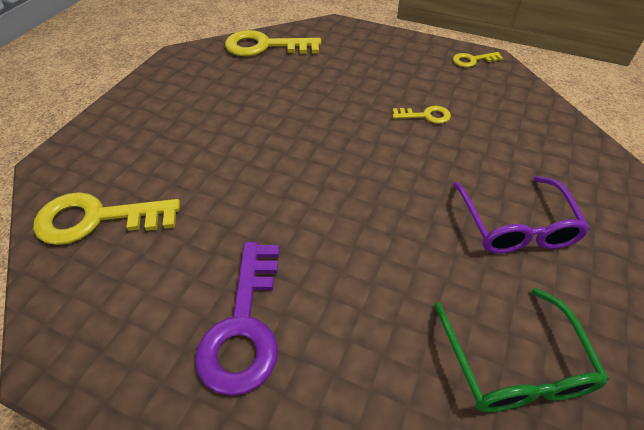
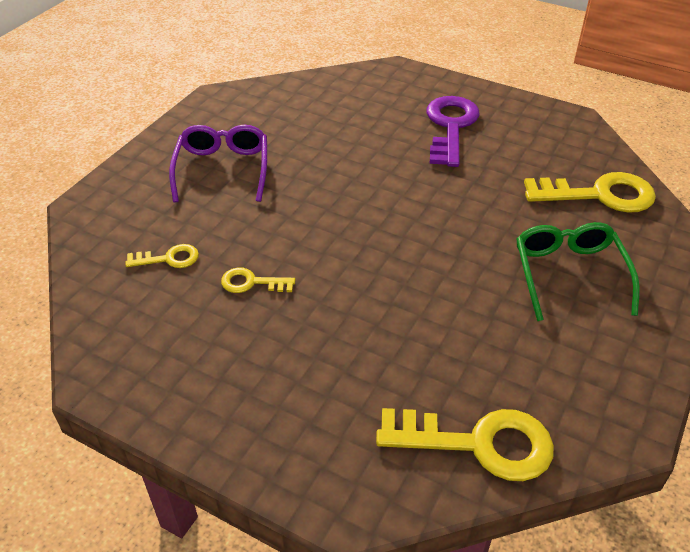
camera: 175 degrees left, 5 degrees down
(472, 60) = (129, 380): yellow key -> yellow key (169, 258)
(514, 364) = (276, 103): green glasses -> green glasses (569, 275)

